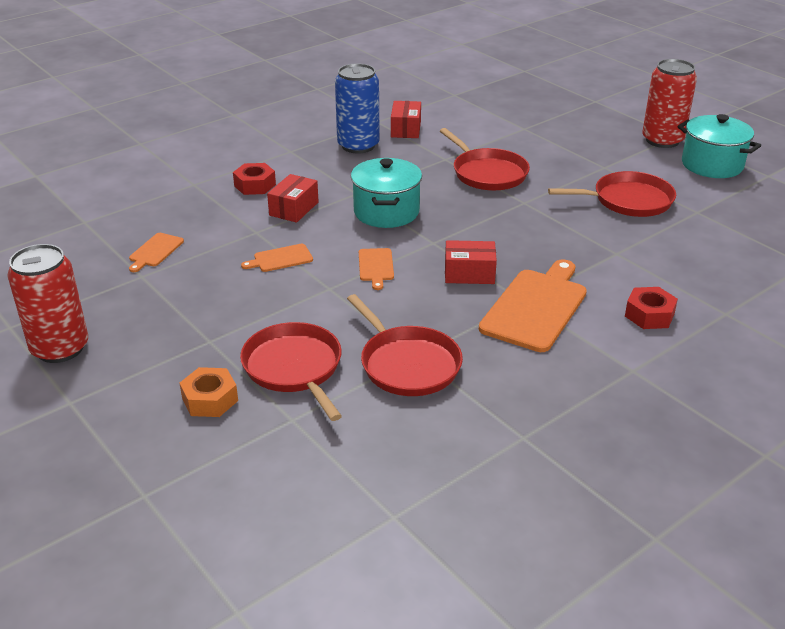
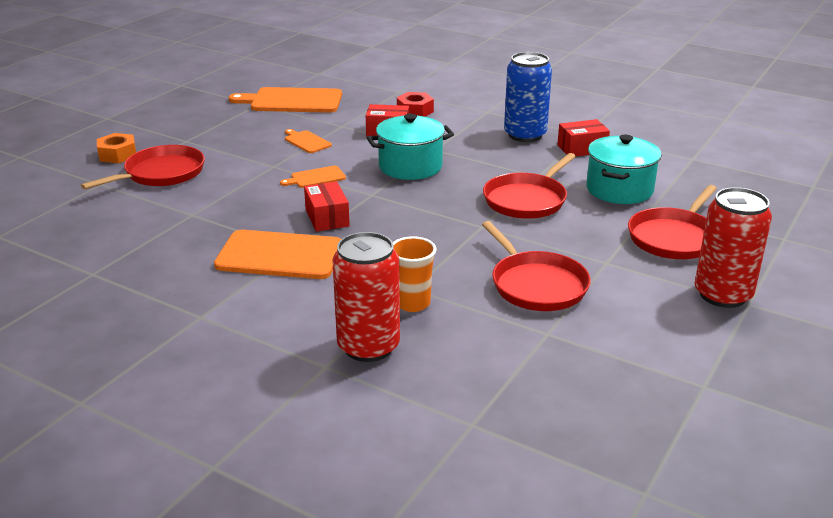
camera: 70 degrees right, 5 degrees down
(60, 348) = (162, 102): red can -> red can (368, 346)
(155, 251) = (292, 101): orange cutting board -> orange cutting board, size x2.05
(407, 364) = (178, 212): red pan -> red pan (674, 237)
(640, 257) = (412, 303): none -> orange cup
(649, 315) = (300, 318): red nut -> none
(712, 165) = (689, 337): turquoise pot -> turquoise pot (619, 190)

